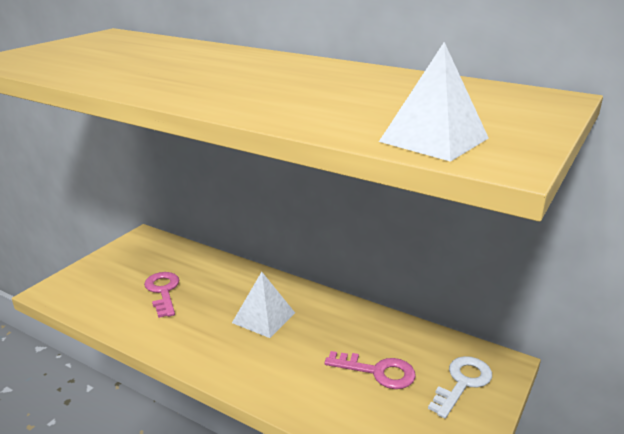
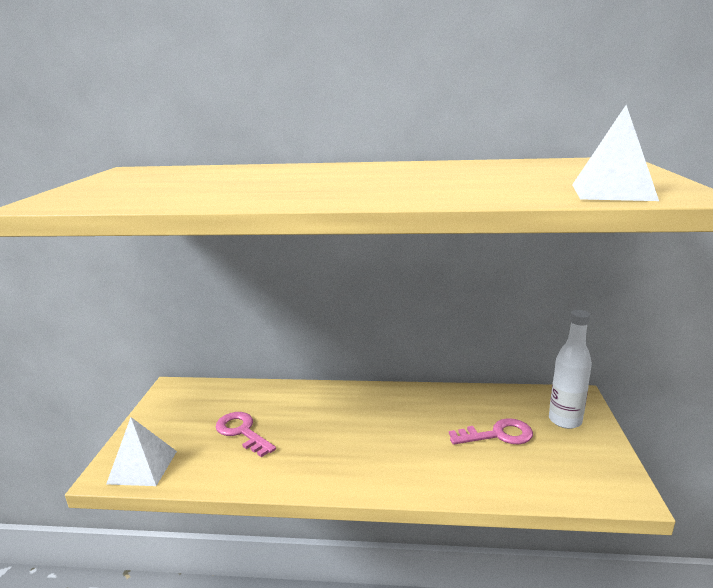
camera: 25 degrees left, 5 degrees down
(264, 317) = (362, 424): white pyramid -> white pyramid (143, 467)
(462, 383) = (565, 420): white key -> white bottle

